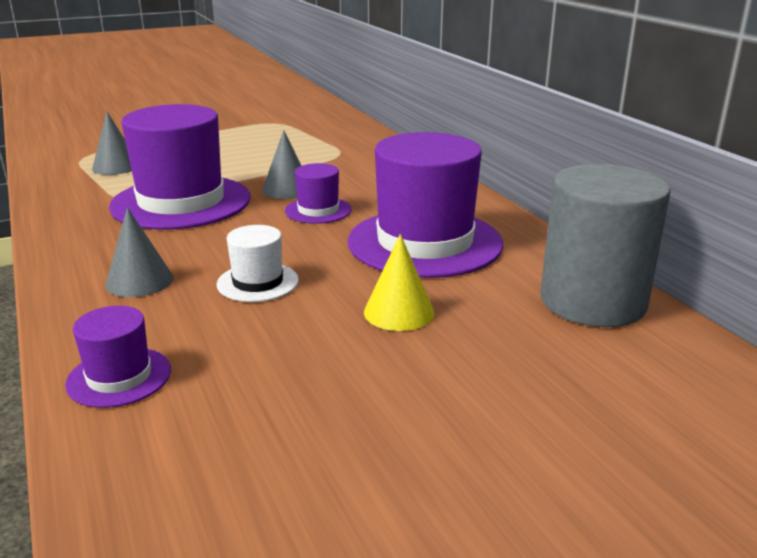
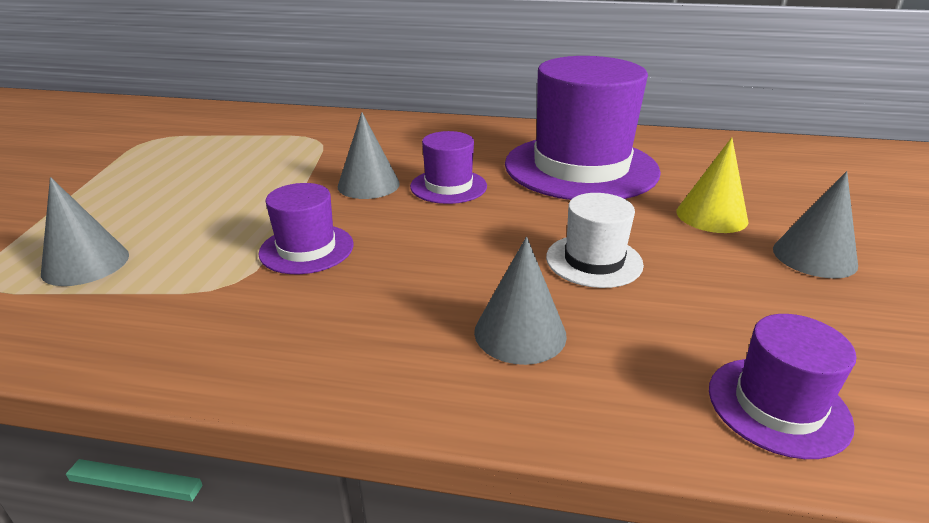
camera: 55 degrees left, 5 degrees up
(181, 202) = (307, 249): purple hat -> purple hat, size x0.47
(371, 370) = (814, 256): none -> grey cone
(593, 301) = (738, 151): grey cylinder -> none

